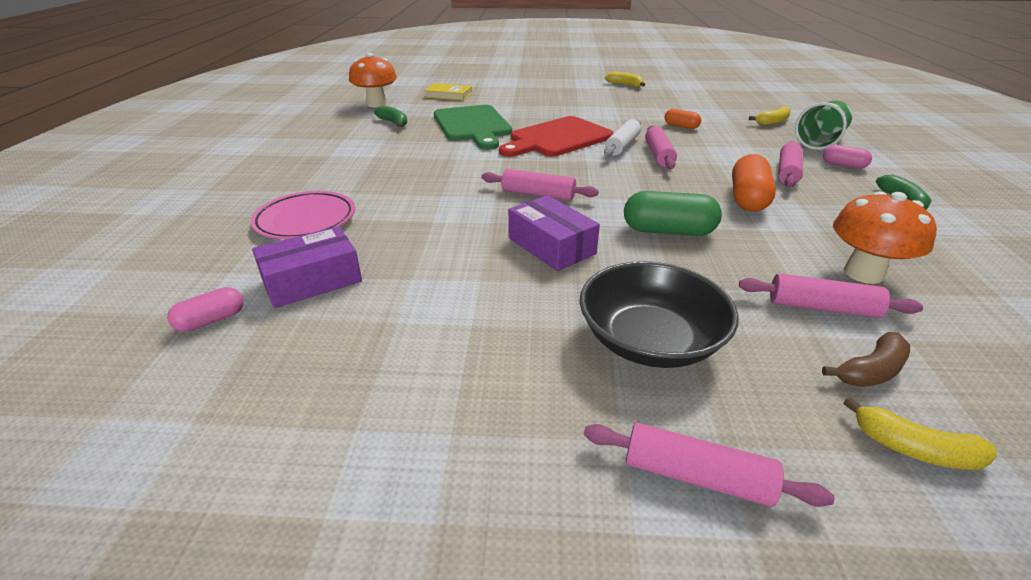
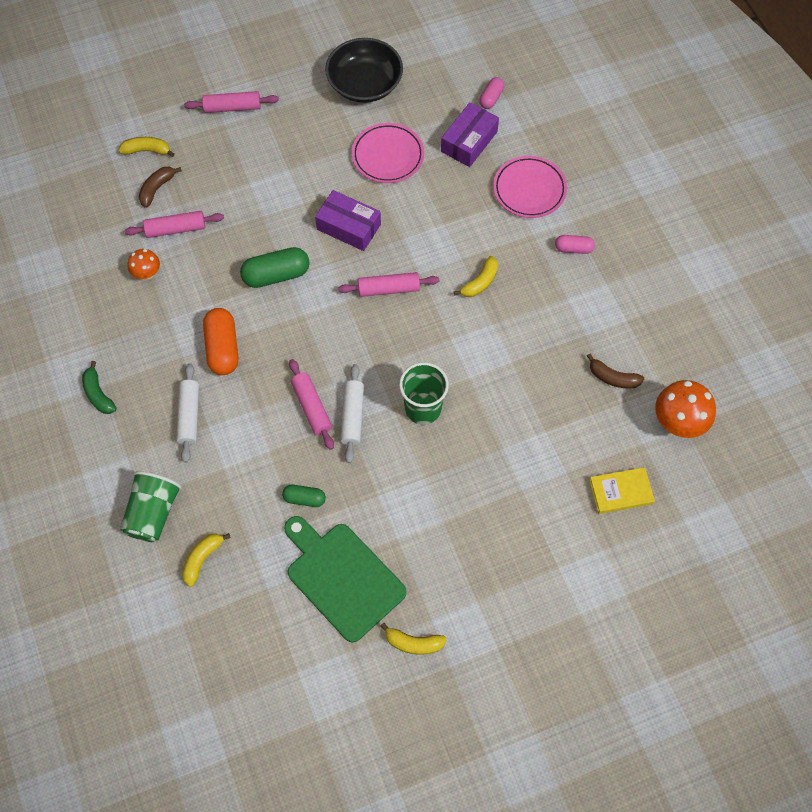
camera: 155 degrees right, 30 degrees up
(394, 123) = (613, 378): green banana -> brown banana
(440, 178) = (480, 282): none -> yellow banana
(440, 298) = (388, 156): none -> pink plate
(472, 125) = (527, 406): green cutting board -> green cutting board (342, 577)
(557, 138) = (423, 408): red cutting board -> green cup
(650, 340) = (265, 169): black bowl -> black bowl (365, 84)
(681, 126) = (304, 499): orange capsule -> green capsule
(787, 172) = (189, 416): pink rolling pin -> white rolling pin
(843, 165) = (136, 455): pink capsule -> pink capsule (573, 249)
(863, 273) = (147, 273): orange mushroom -> orange mushroom, size x0.57

